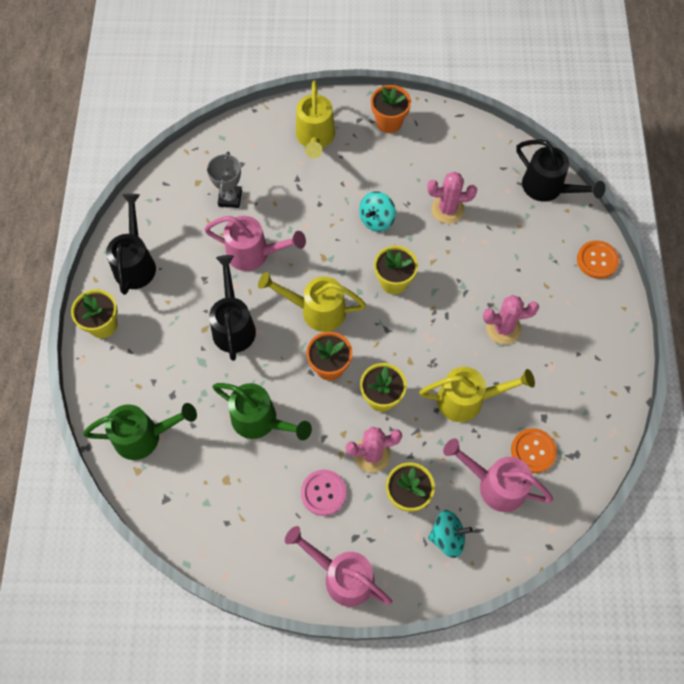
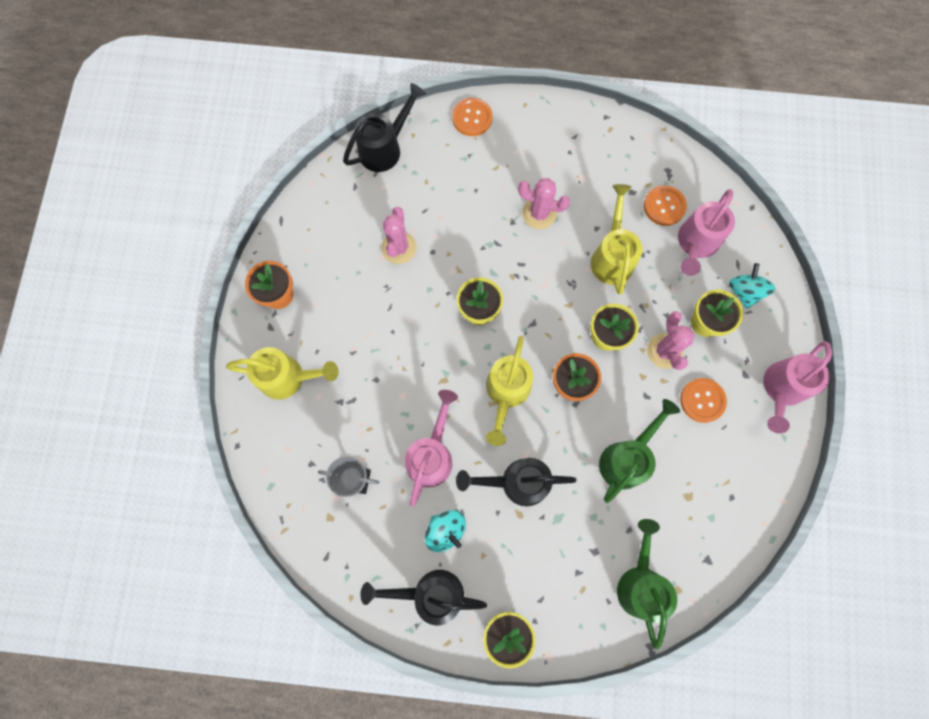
camera: 85 degrees left, 10 degrees up
(323, 493) = (702, 400): pink button -> orange button
(376, 219) = (403, 320): turquoise spinning top -> turquoise spinning top (446, 530)
(503, 328) = (539, 213): pink cactus -> pink cactus turned 75 degrees counterclockwise

